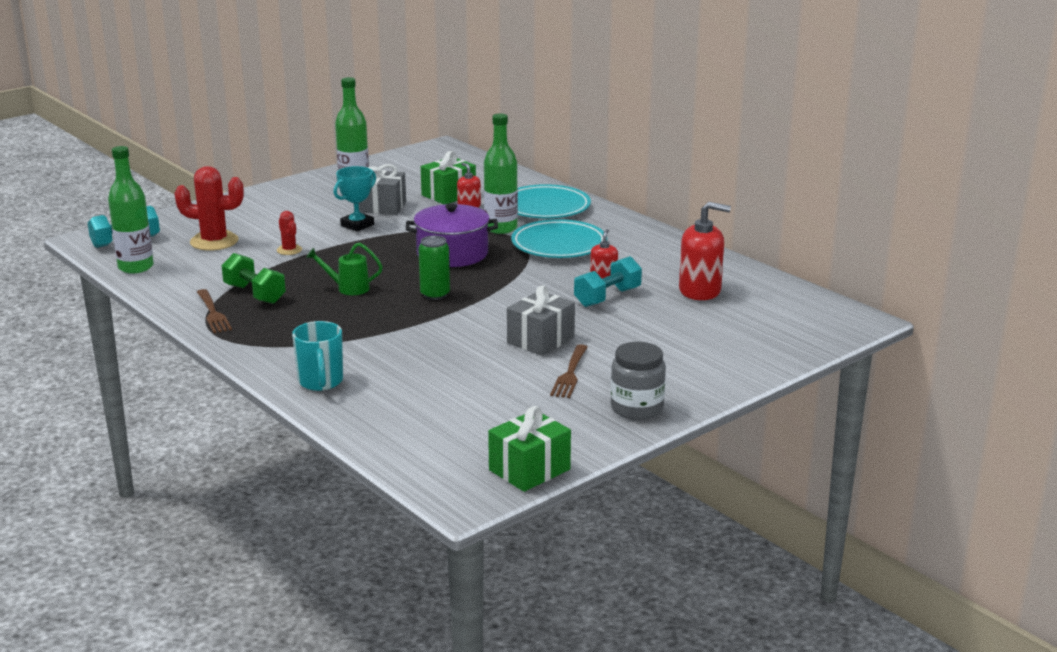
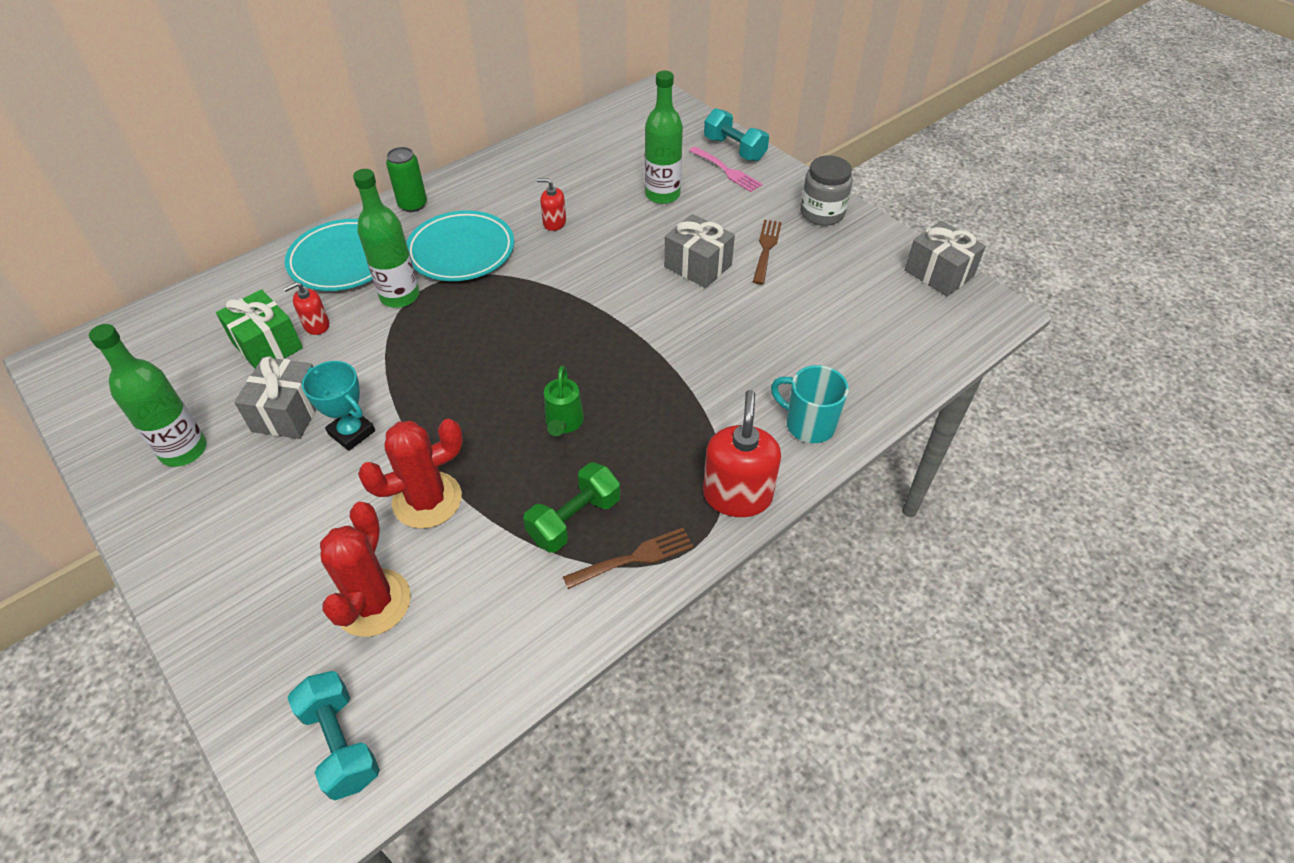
camera: 90 degrees left, 25 degrees up
(136, 267) = (459, 698): green bottle -> green bottle (662, 195)
(289, 250) = (427, 500): red cactus -> red cactus, size x1.91
(321, 382) = (808, 425): turquoise mug -> turquoise mug turned 135 degrees counterclockwise
(435, 294) = (587, 345): green can -> green can (413, 205)
(452, 254) = (470, 335): purple pot -> none
(529, 470) = (938, 273): green gift -> grey gift
(570, 374) = (766, 248): brown fork -> brown fork turned 90 degrees counterclockwise
(607, 297) = (601, 222): turquoise dumbbell -> turquoise dumbbell (734, 149)
(700, 291) = (589, 167): red soap dispenser -> red soap dispenser (737, 495)
(709, 358) = (727, 171): none -> pink fork

